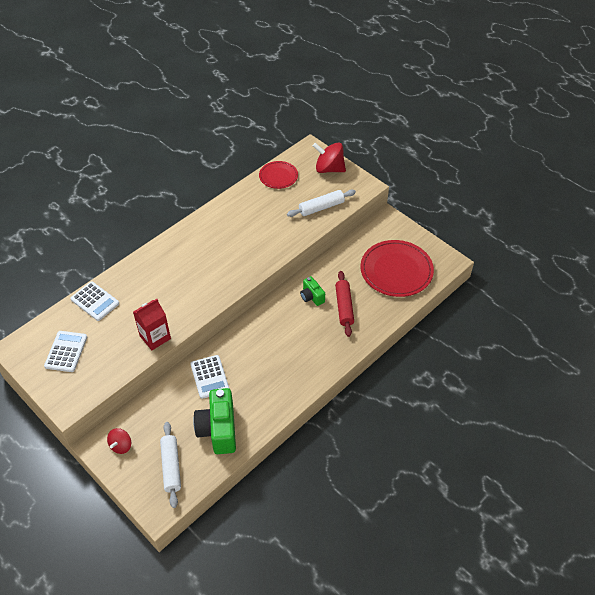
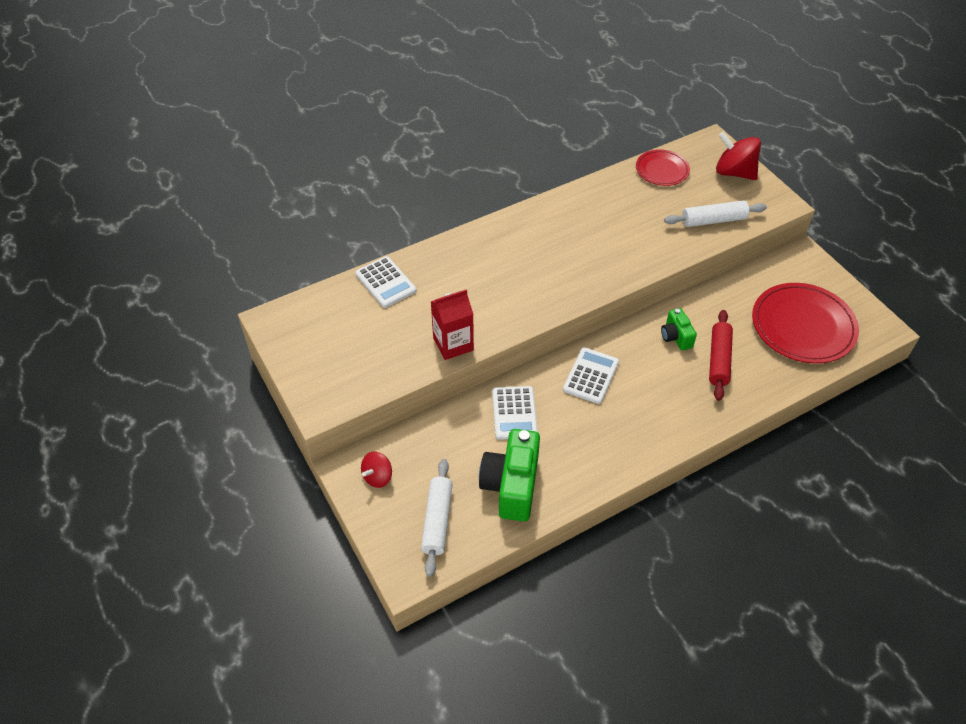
camera: 15 degrees right, 0 degrees up
(66, 351) = (334, 338): white calculator -> white calculator (591, 376)

